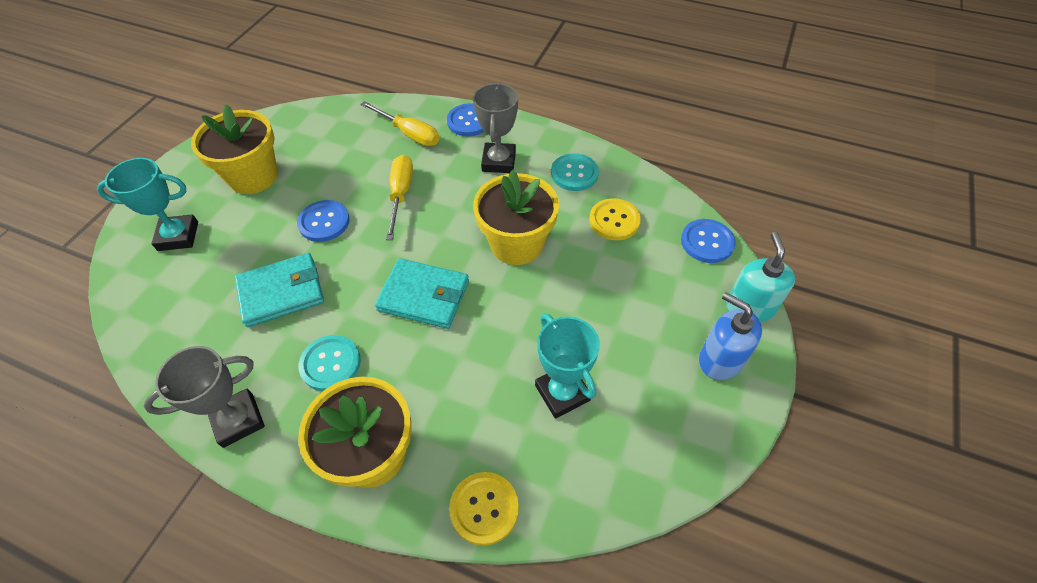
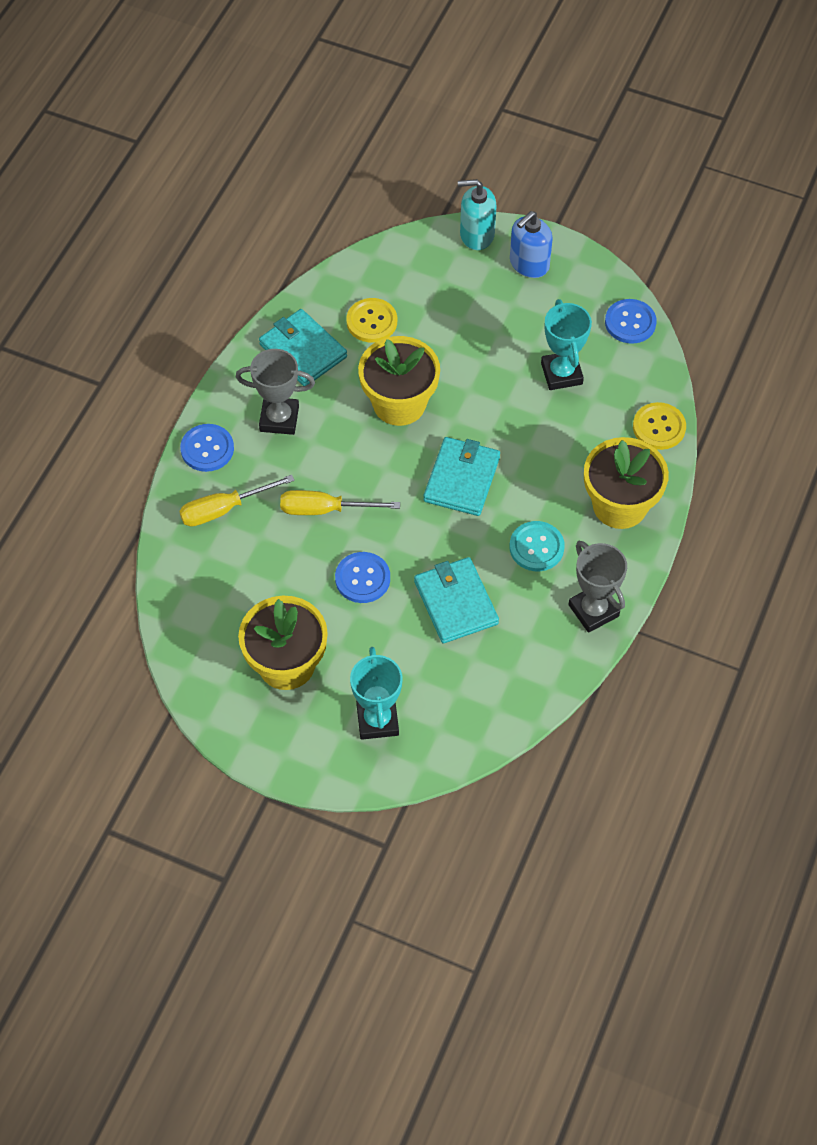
camera: 90 degrees left, 5 degrees up
(409, 134) = (224, 509): yellow screwdriver -> yellow screwdriver turned 150 degrees counterclockwise
(562, 393) = (561, 373): turquoise trophy -> turquoise trophy turned 75 degrees counterclockwise
(574, 173) = (303, 350): turquoise button -> turquoise wallet
(707, 242) = (402, 252): blue button -> blue button (630, 322)

